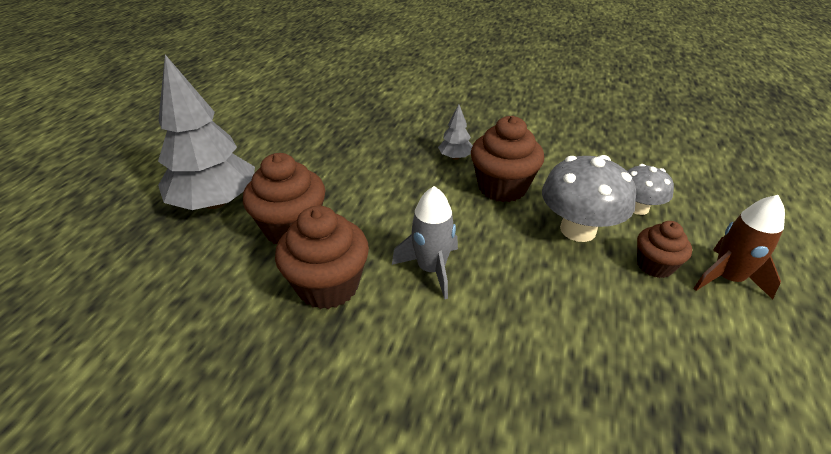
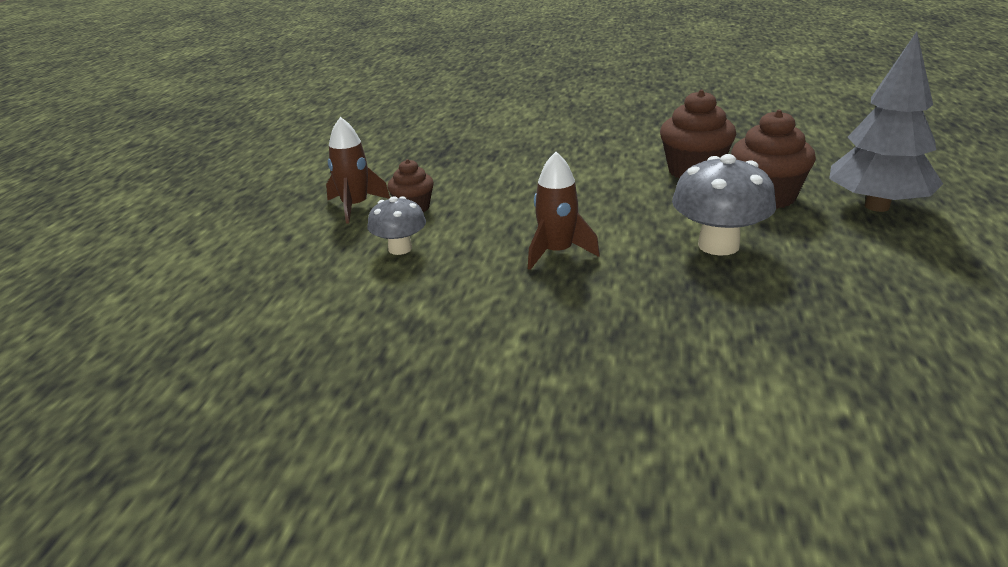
camera: 175 degrees right, 10 degrees down
(431, 269) = (614, 187): grey rocket -> none
(455, 157) = (628, 282): grey tree -> none
(502, 187) = (557, 253): brown cupcake -> brown rocket
(578, 230) = (475, 224): grey mushroom -> grey mushroom (718, 245)

